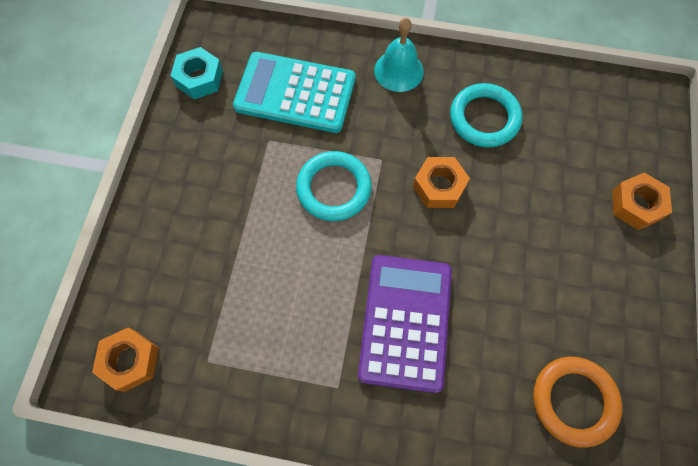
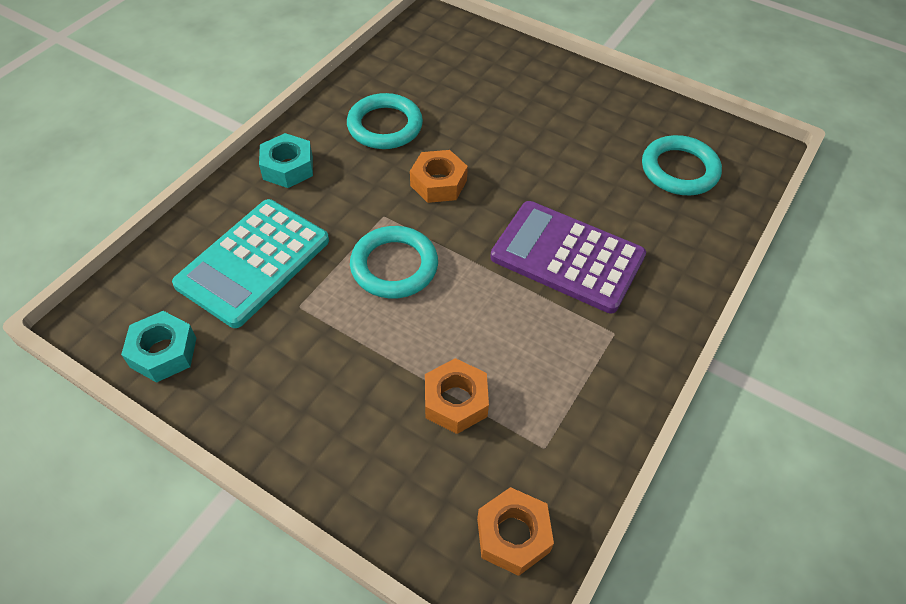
camera: 70 degrees left, 15 degrees down
(398, 71) = (288, 167): turquoise bell -> turquoise nut
(574, 401) = (679, 170): orange ring -> turquoise ring
(636, 205) = (524, 68): orange nut -> orange nut (455, 401)

